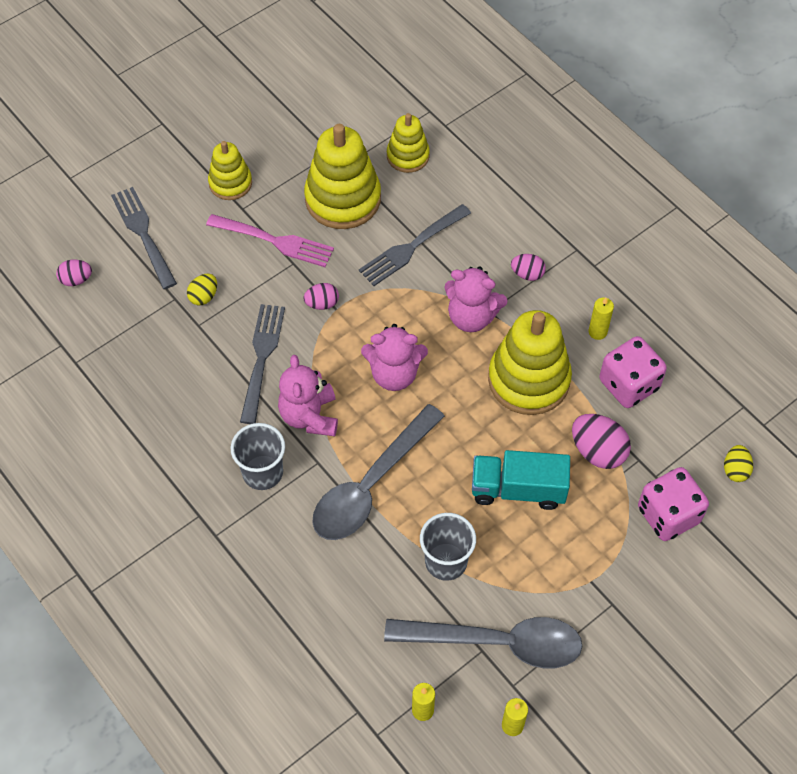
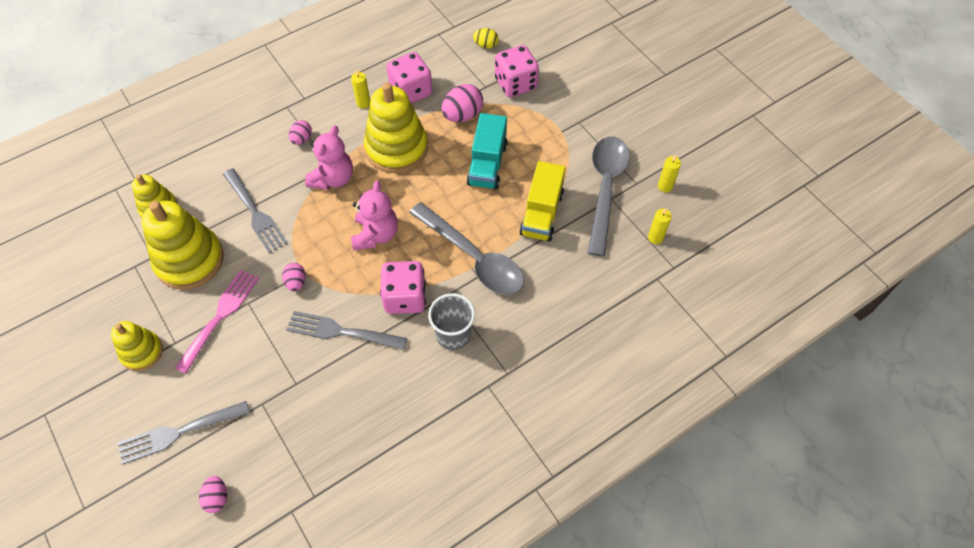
camera: 85 degrees left, 0 degrees up
(204, 296) = (266, 378): yellow egg -> none
(309, 416) = (405, 297): pink teddy bear -> pink dice
(446, 561) = (541, 214): grey cup -> yellow truck

